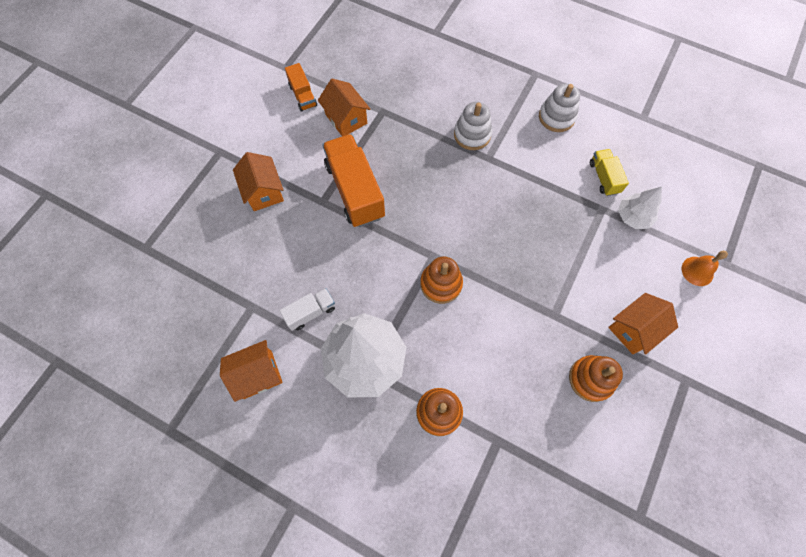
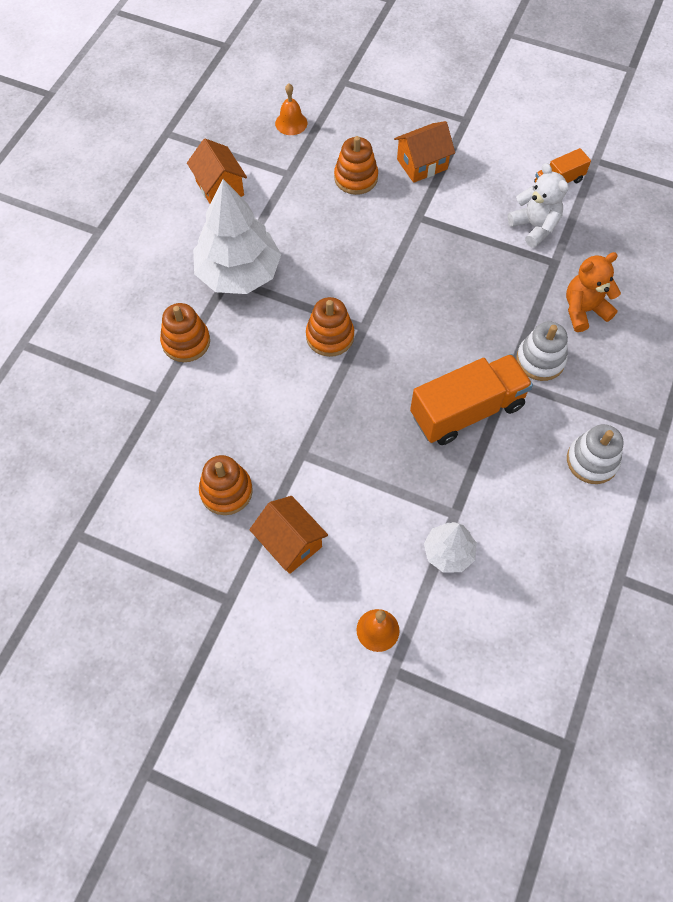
camera: 85 degrees right, 5 degrees down
(187, 300) = (291, 123): none -> orange bell
(269, 247) = (356, 178): none -> orange stacking toy
(310, 312) = (286, 222): white truck -> none
(346, 119) = (534, 227): orange house -> white teddy bear
(355, 191) = (437, 245): orange truck -> orange truck (467, 410)
(429, 100) = (584, 310): none -> orange teddy bear
(604, 177) = (504, 518): yellow truck -> none

